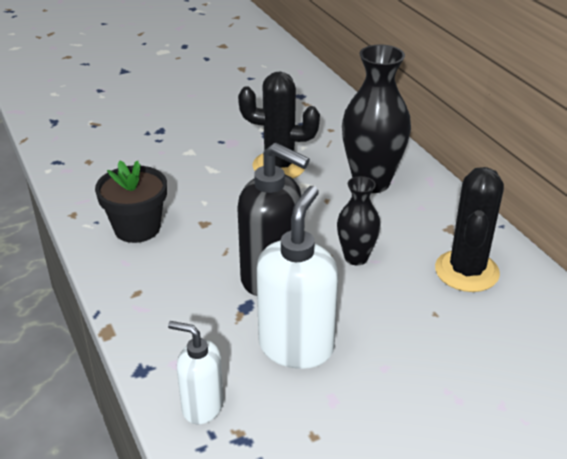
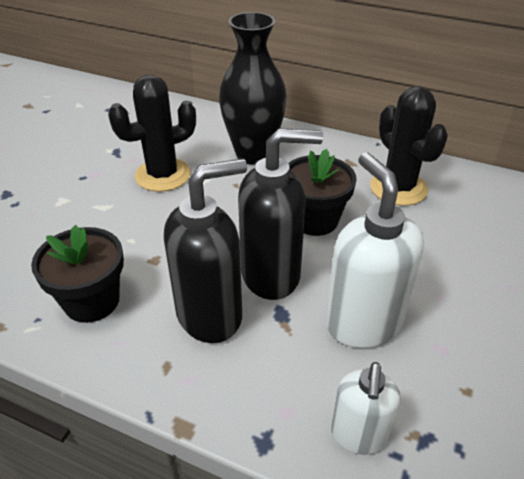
camera: 40 degrees left, 5 degrees up
(198, 279) = (210, 315): none -> black soap dispenser
(202, 406) = (358, 435): white soap dispenser -> white soap dispenser turned 60 degrees counterclockwise
(356, 257) = (314, 220): black vase -> black flower pot

